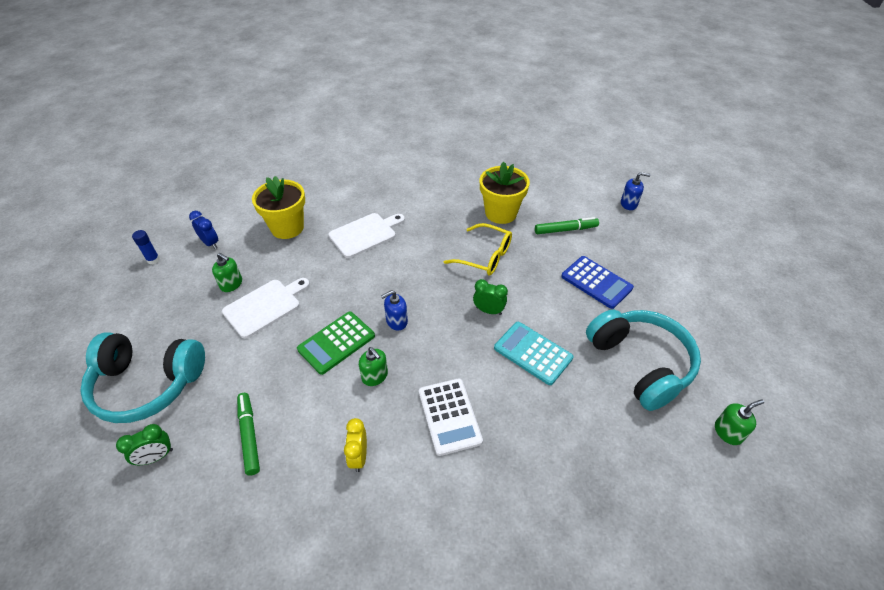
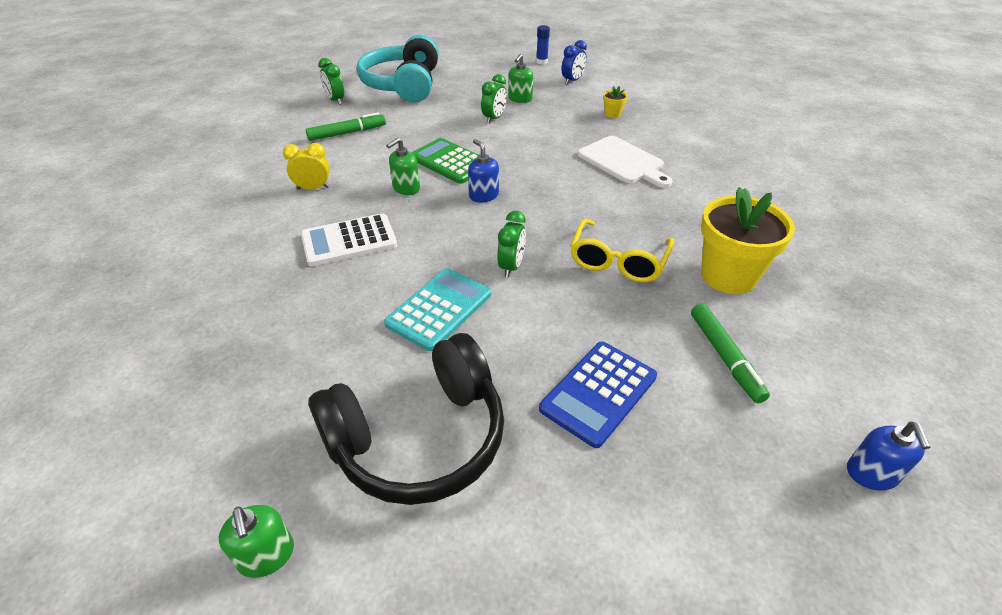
camera: 85 degrees right, 5 degrees down
(265, 306) = (494, 118): white cutting board -> green clock
(287, 228) = (612, 114): yellow flower pot -> yellow flower pot, size x0.42
(640, 363) = (419, 438): turquoise headphones -> black headphones

